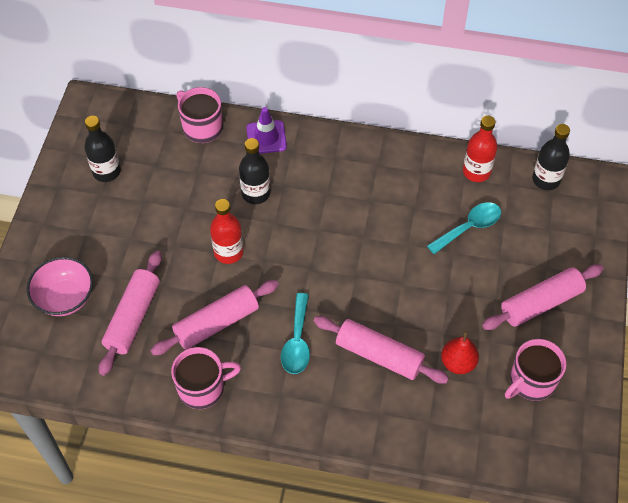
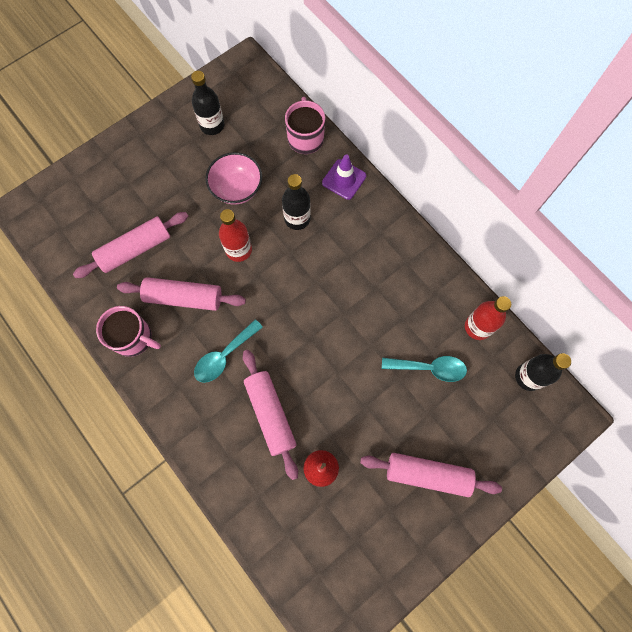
camera: 40 degrees right, 15 degrees up
(65, 298) = (106, 200): pink bowl -> pink bowl (237, 188)
(531, 381) = (361, 529): pink mug -> none

